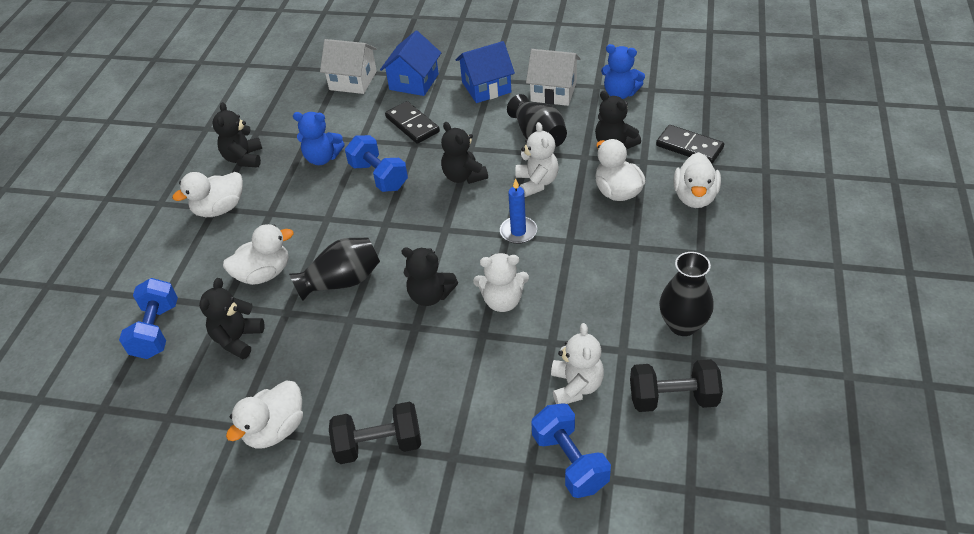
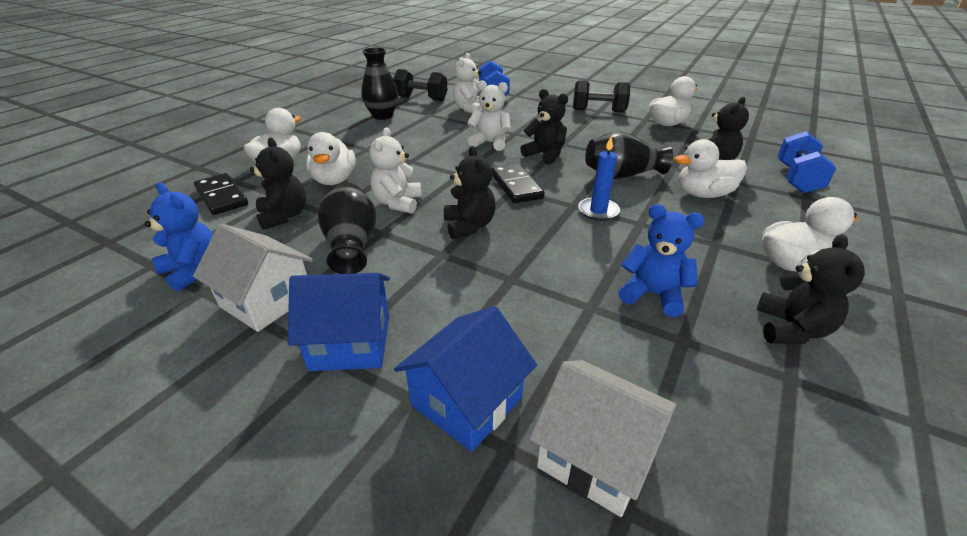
camera: 165 degrees left, 10 degrees down
(379, 176) = (572, 250): blue dumbbell -> none
(412, 124) = (504, 309): black domino -> black domino (516, 186)
(518, 232) = (447, 174): blue candle -> blue candle (598, 211)

